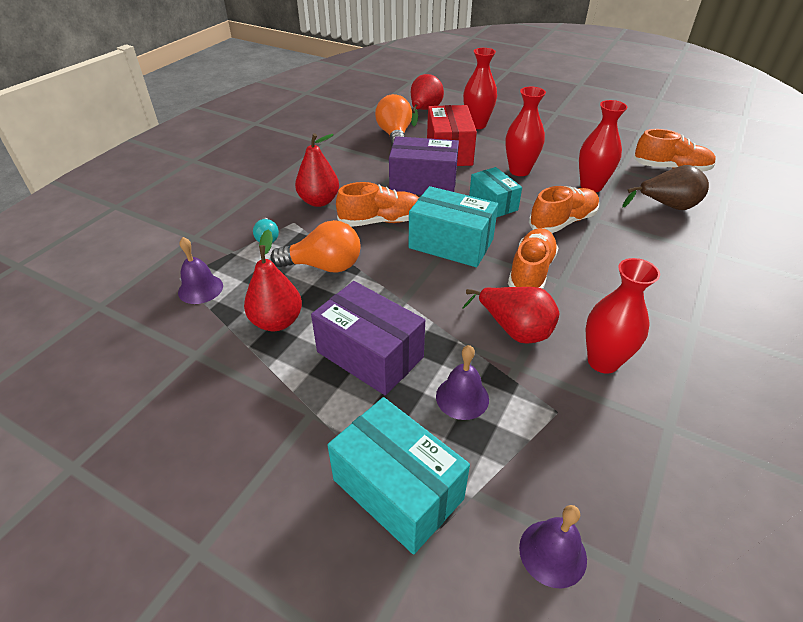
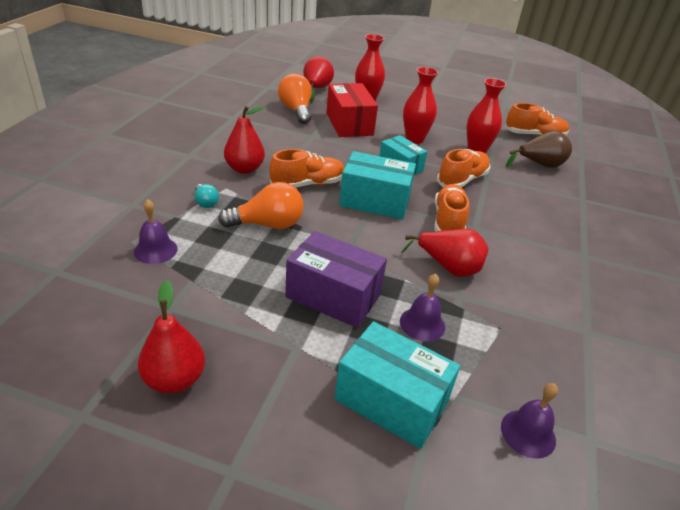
camera: 15 degrees left, 5 degrees down
(277, 321) = (239, 274): red pear -> red pear (175, 379)
(423, 183) = (335, 151): purple box -> none
(603, 361) = (525, 287): red vase -> none

